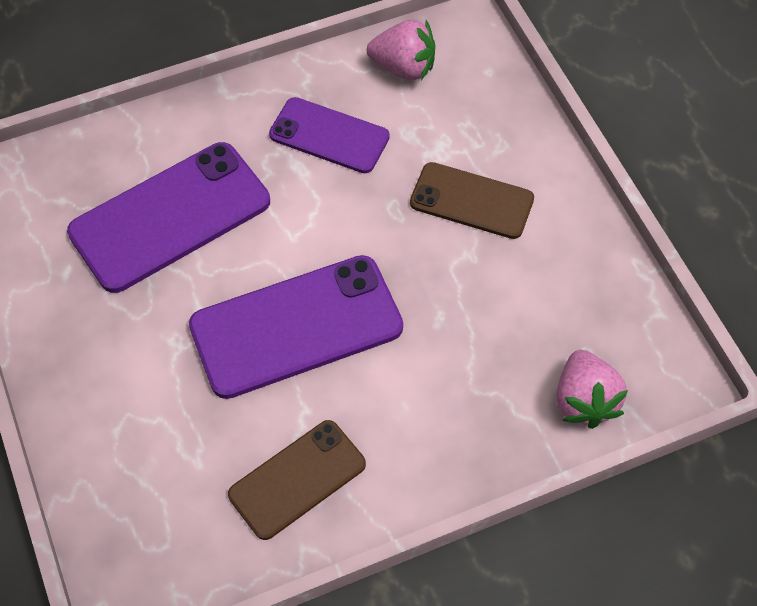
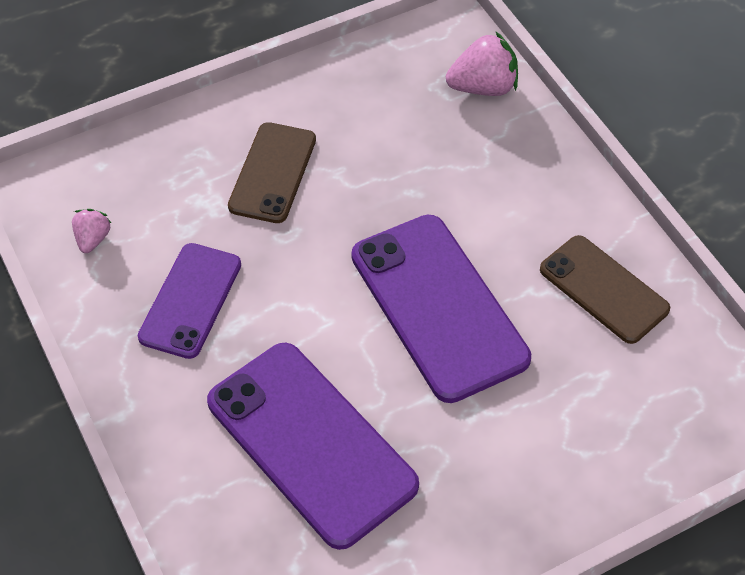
camera: 95 degrees left, 5 degrees down
(403, 68) = (93, 239): pink strawberry -> pink strawberry, size x0.57

